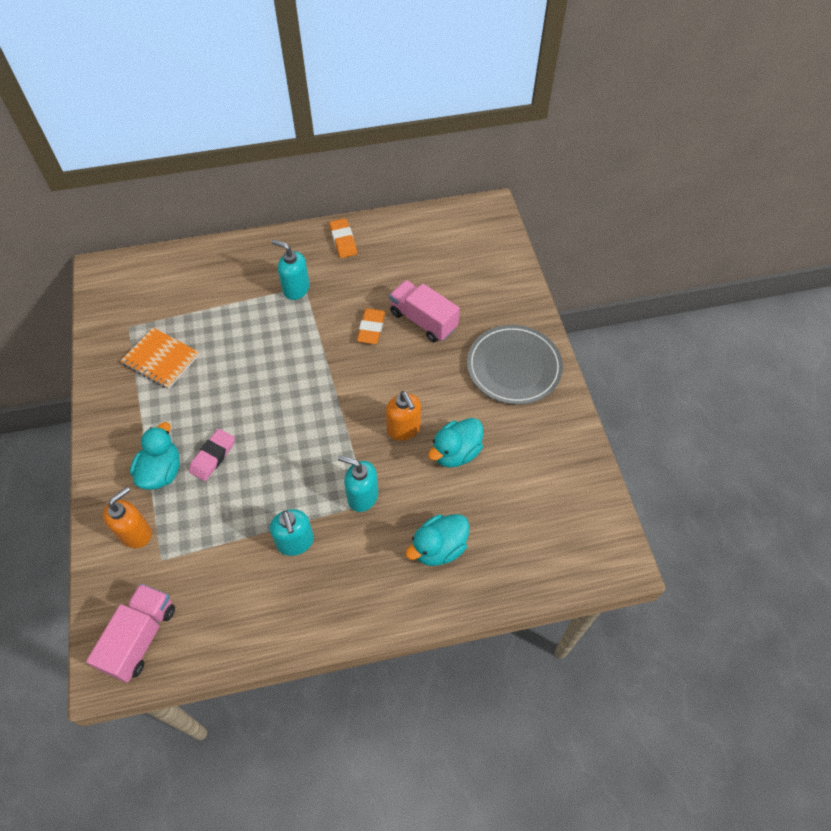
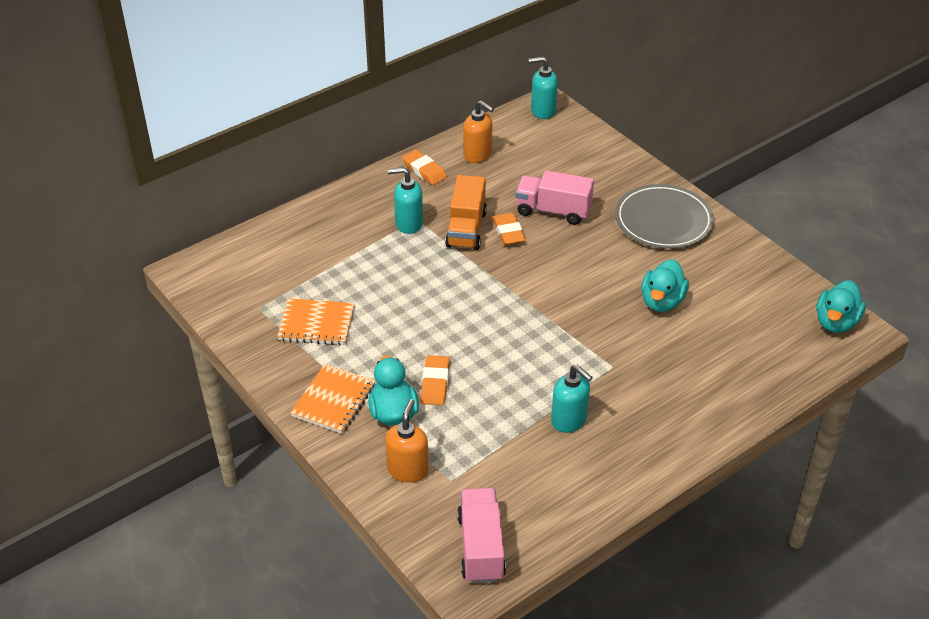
camera: 25 degrees left, 15 degrees down
(125, 439) = (333, 400): none -> orange notebook
(213, 456) = (435, 383): pink eraser -> orange eraser
(339, 312) = (466, 229): none -> orange truck
(362, 496) = (603, 364): turquoise soap dispenser -> turquoise soap dispenser (542, 111)
(404, 429) = (601, 300): orange soap dispenser -> orange soap dispenser (478, 155)
(439, 548) = (702, 377): turquoise duck -> turquoise duck (836, 322)

